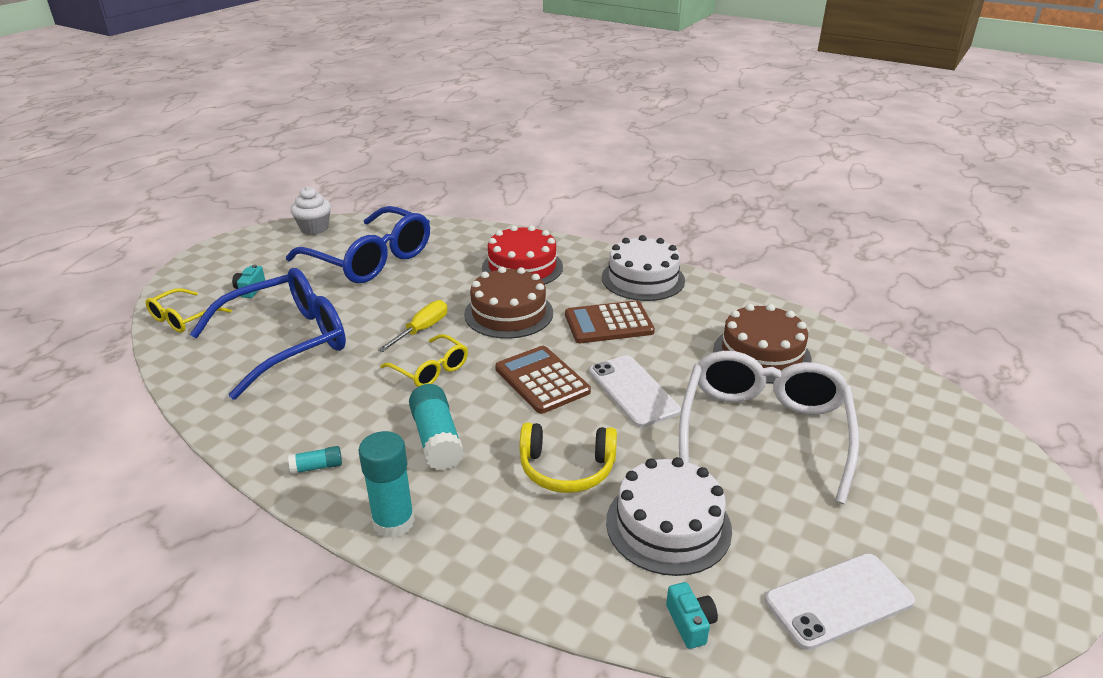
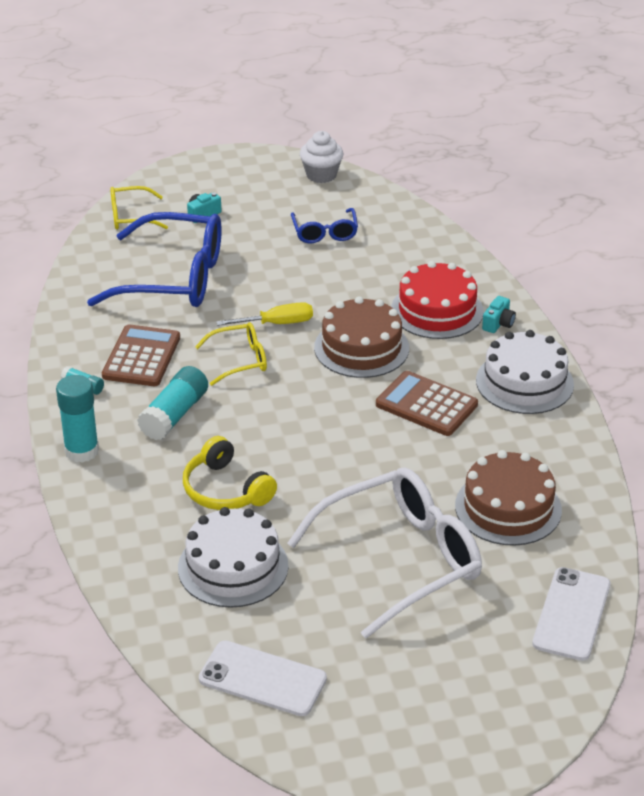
camera: 45 degrees right, 5 degrees up
(369, 259) = (324, 232): blue glasses -> blue glasses, size x0.49
(430, 369) = (239, 360): yellow glasses -> yellow glasses turned 105 degrees counterclockwise
(542, 380) = (303, 418): brown calculator -> brown calculator (141, 357)
(633, 391) = (355, 469): white phone -> white phone (571, 614)
(690, 623) = (159, 622): turquoise camera -> turquoise camera (498, 323)

